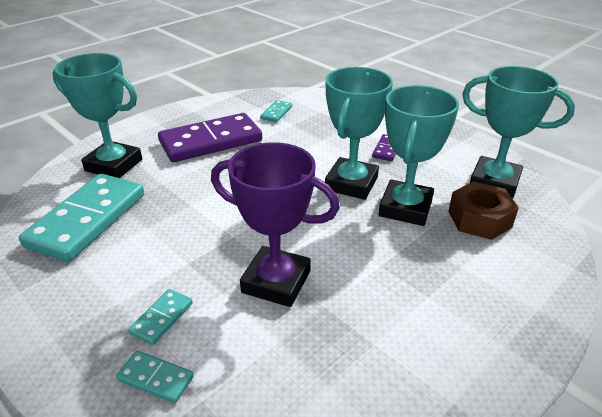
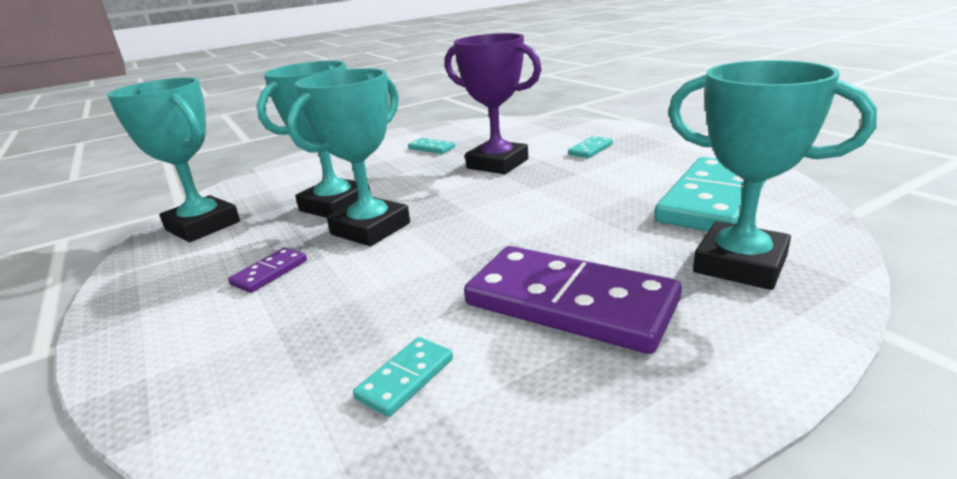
camera: 165 degrees left, 10 degrees down
(155, 378) = (586, 133): turquoise domino -> turquoise domino (431, 148)
(211, 141) = (569, 303): purple domino -> purple domino turned 45 degrees clockwise
(479, 219) = (276, 196): brown nut -> none

